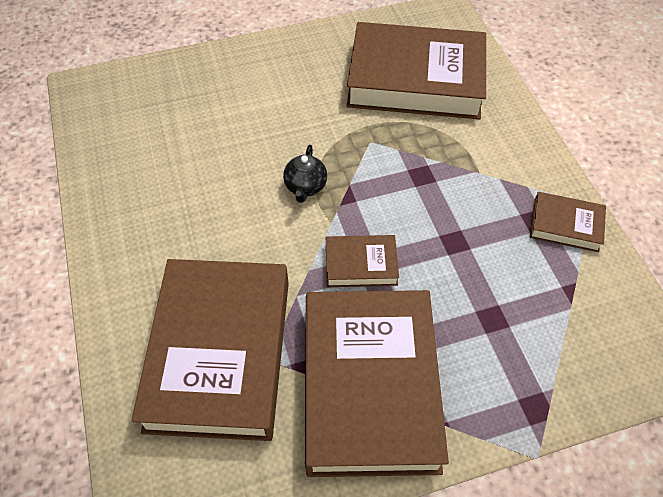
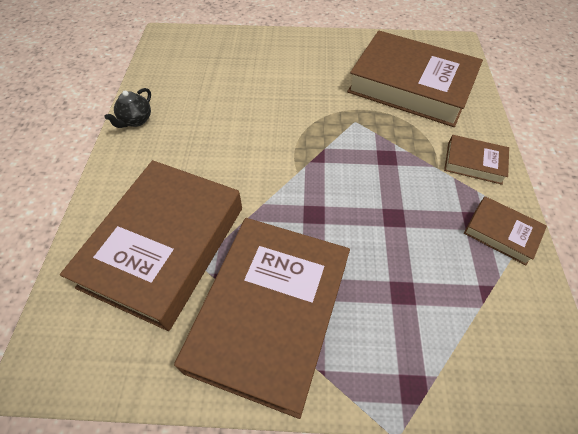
camera: 20 degrees right, 0 degrees up
(305, 187) = (289, 141): black teapot -> black teapot (136, 120)
(361, 264) = (306, 212): brown book -> brown book (474, 163)

